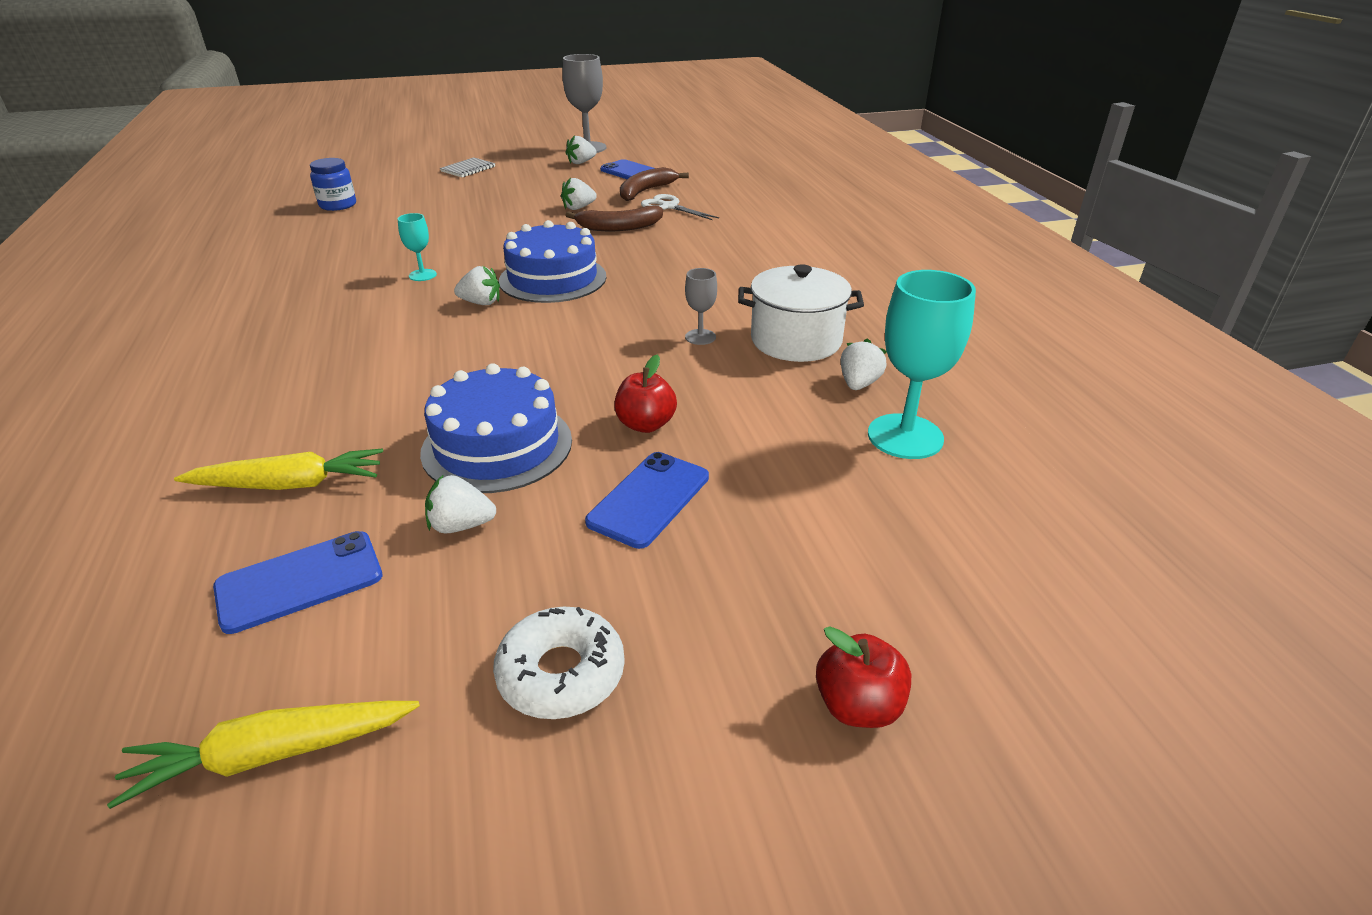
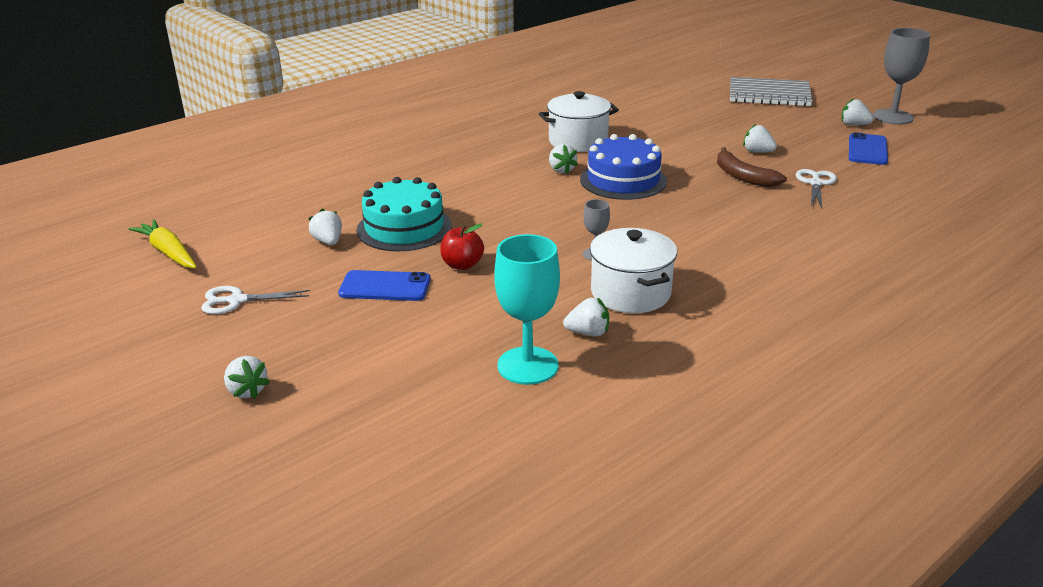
camera: 65 degrees right, 5 degrees down
(290, 484) = (334, 190): yellow carrot -> none
(299, 581) = (267, 219): blue phone -> none
(338, 205) = (645, 83): blue jar -> none
(422, 275) = (578, 141): turquoise goblet -> white pot
(468, 169) = (769, 94): grey notebook -> grey notebook, size x1.98
(497, 446) = (404, 228): blue cake -> turquoise cake
(561, 673) = (236, 300): white donut -> white scissors
(645, 191) = (834, 165): brown banana -> none
(858, 706) = (247, 391): red apple -> white strawberry

